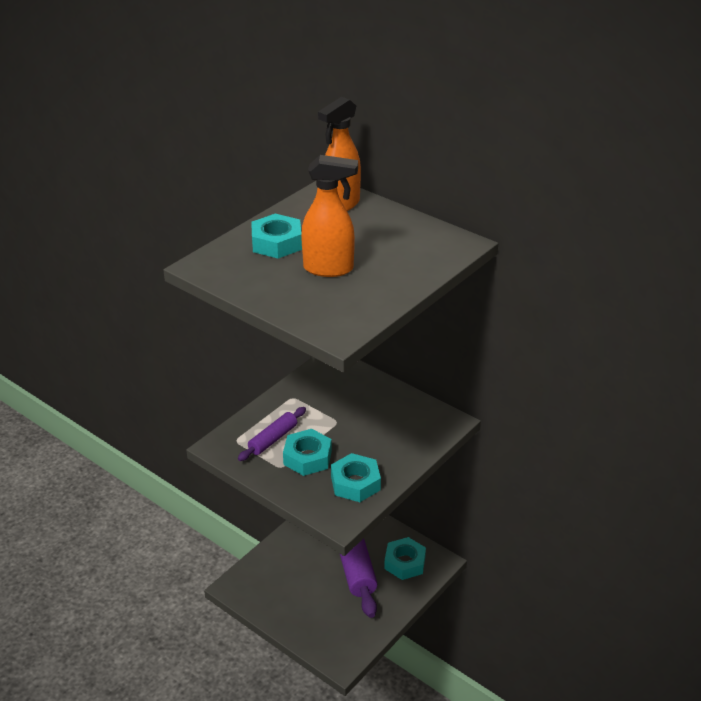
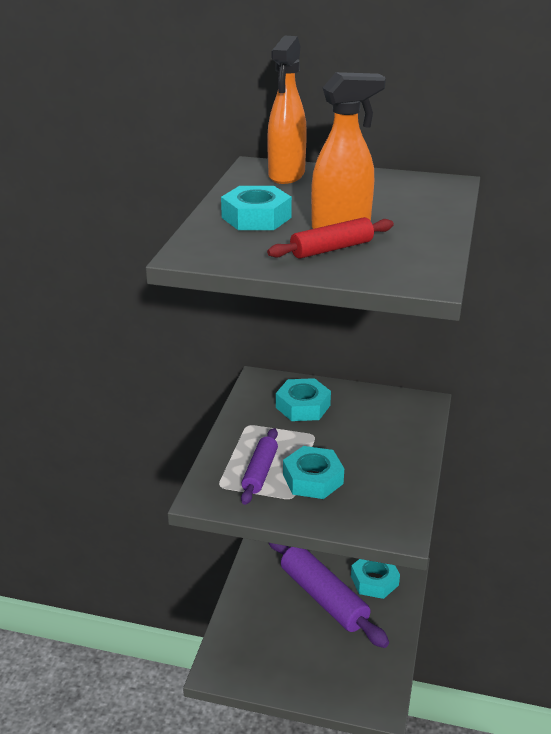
camera: 25 degrees left, 5 degrees down
(301, 287) = (331, 249): none -> red rolling pin
(355, 483) = (384, 489): turquoise nut -> turquoise nut (303, 406)

